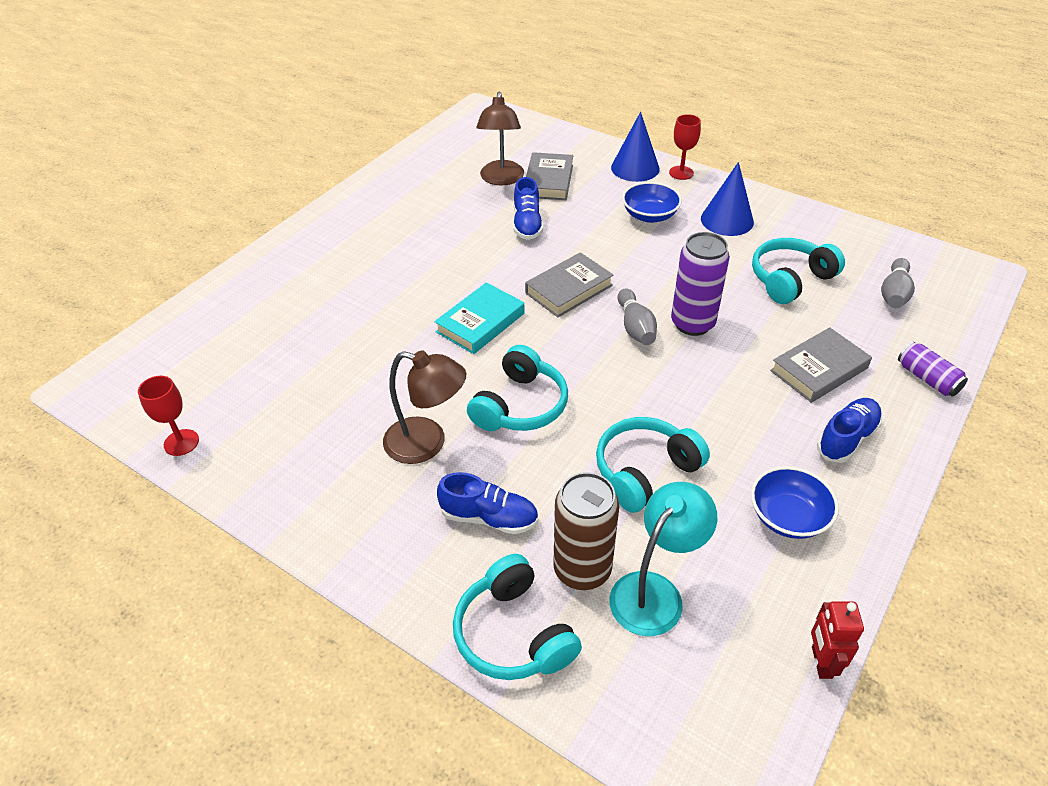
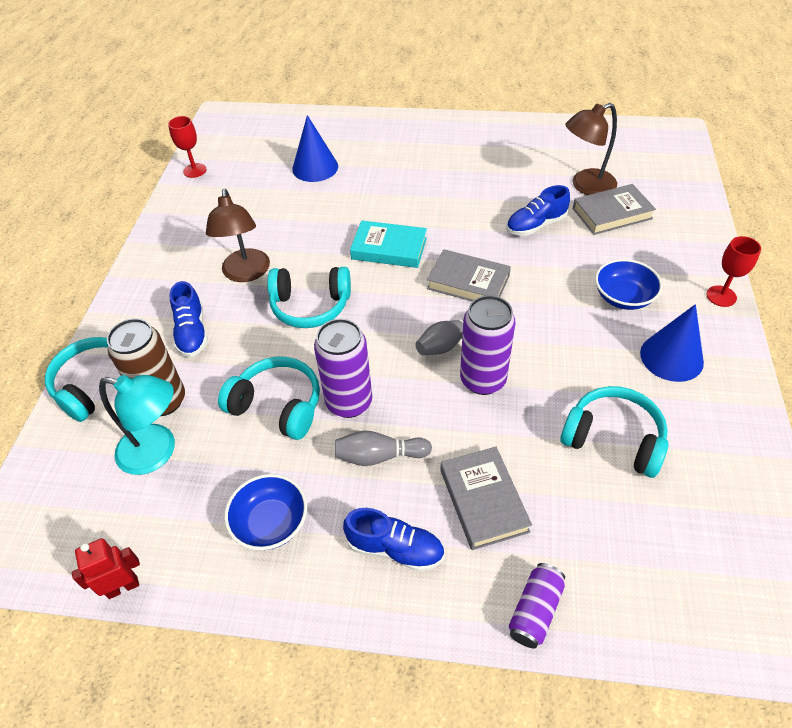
camera: 65 degrees right, 5 degrees up
(635, 168) = (693, 261): blue cone -> blue cone (315, 167)
(670, 417) = (349, 402): none -> purple can
(819, 369) = (483, 500): grey book -> grey book turned 45 degrees clockwise
(894, 293) = (668, 546): grey bowling pin -> grey bowling pin (379, 456)

